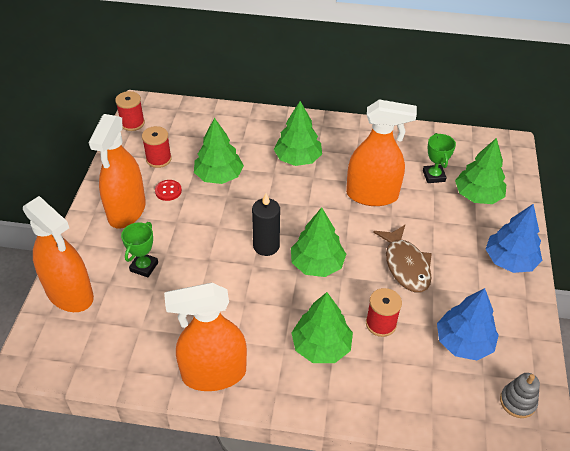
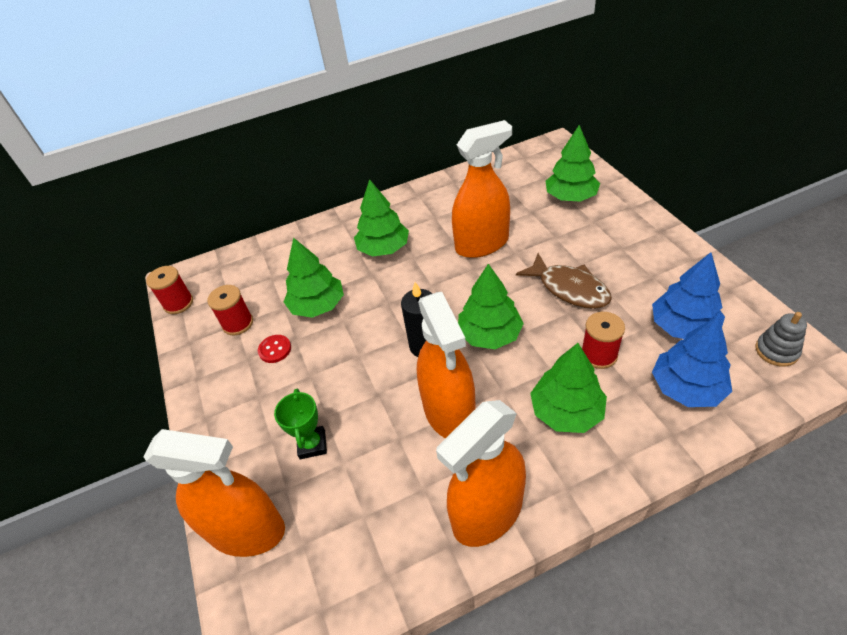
camera: 25 degrees left, 0 degrees up
(127, 211) = (243, 396): orange spray bottle -> orange spray bottle (449, 411)
(433, 176) = (519, 200): green trophy -> none
(510, 260) = (648, 235): blue tree -> blue tree (687, 388)

